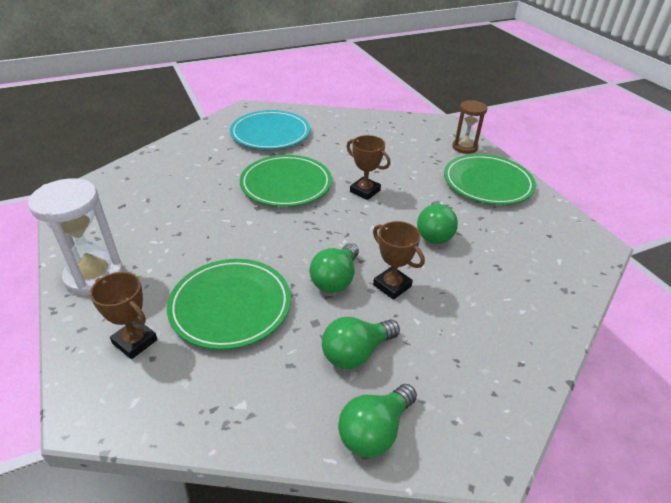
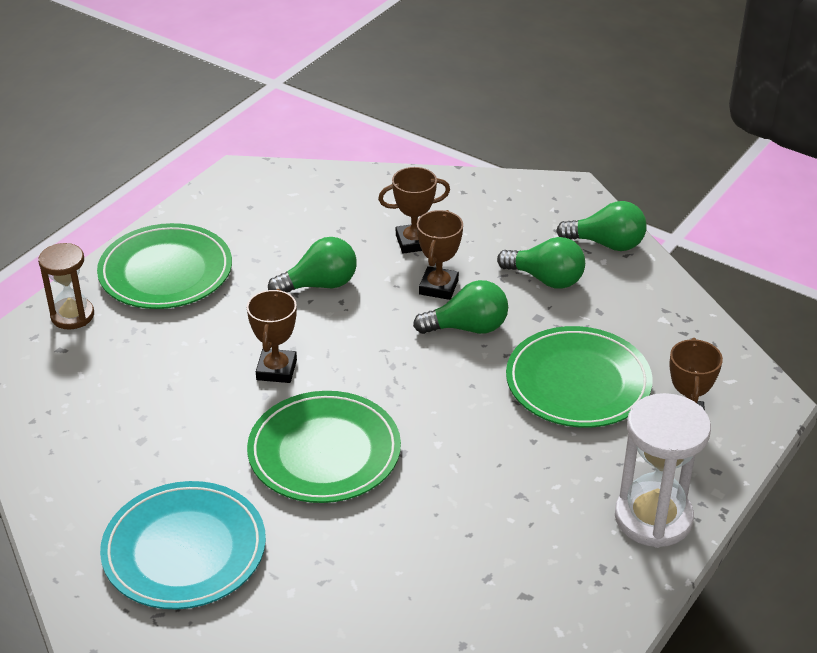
camera: 120 degrees left, 0 degrees up
(458, 297) = (414, 242): none -> brown trophy

